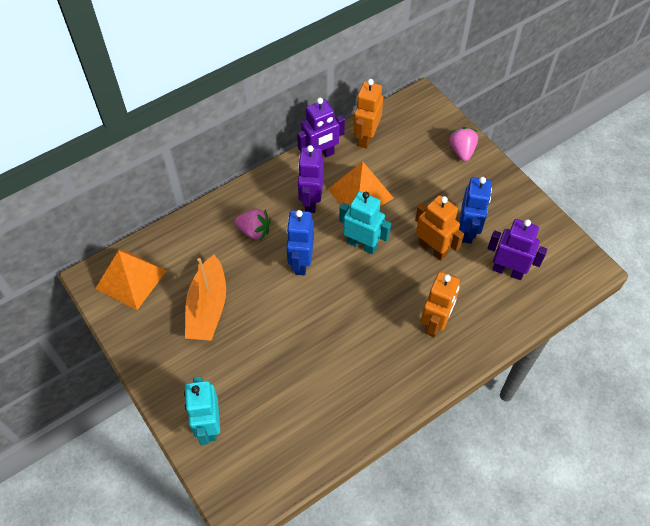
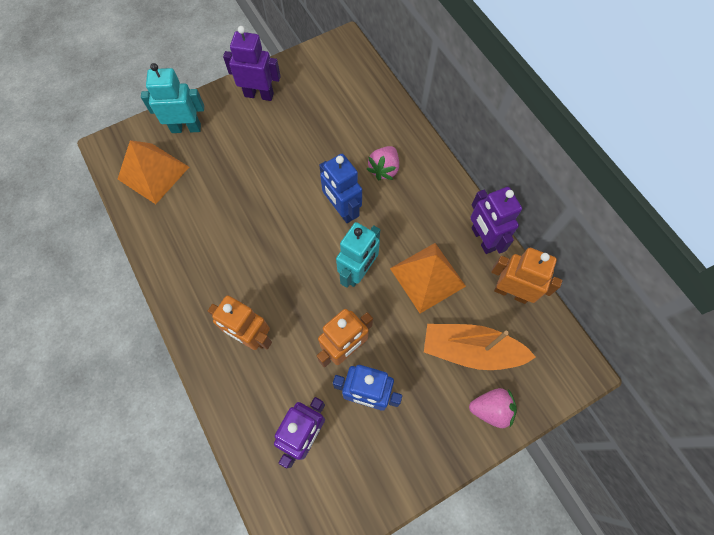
camera: 95 degrees right, 10 degrees up
(131, 279) = (339, 70): orange pyramid -> orange pyramid (153, 173)
(208, 307) = (301, 128): orange boat -> orange boat (470, 350)
(301, 262) = (342, 210): blue robot -> blue robot turned 135 degrees counterclockwise
(311, 201) = (419, 225): purple robot -> purple robot (259, 95)

